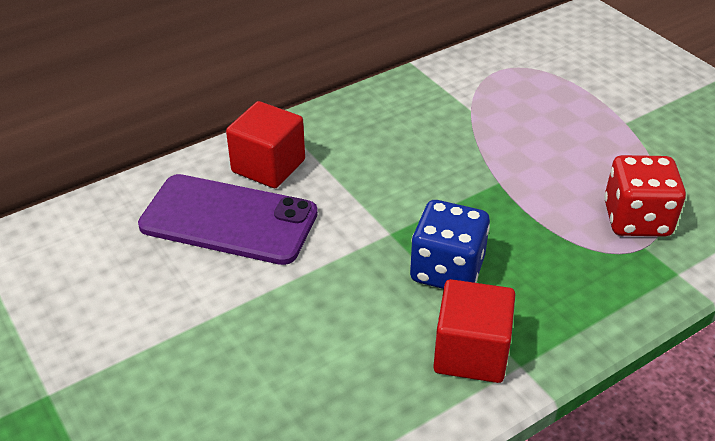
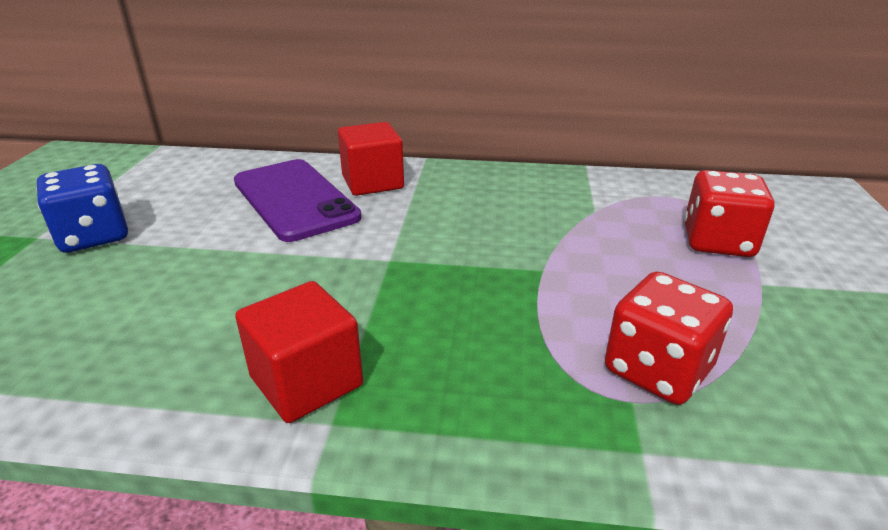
camera: 40 degrees right, 10 degrees down
(447, 270) = (392, 307): blue dice -> blue dice (94, 236)
(571, 99) = (717, 242): none -> red dice

